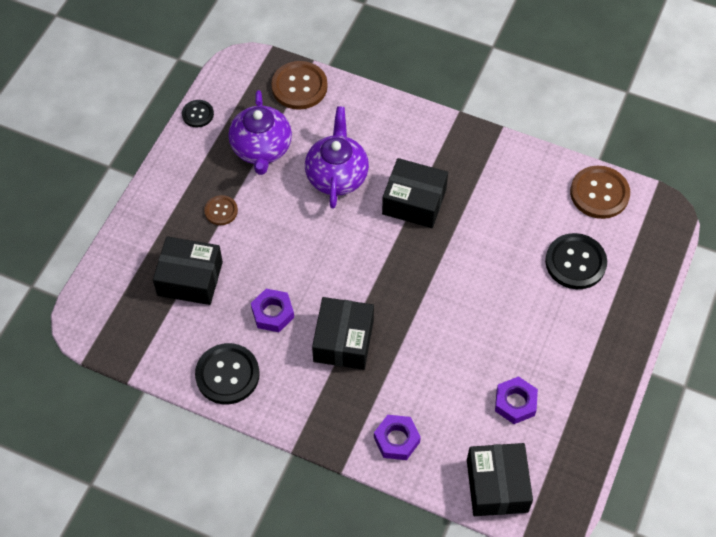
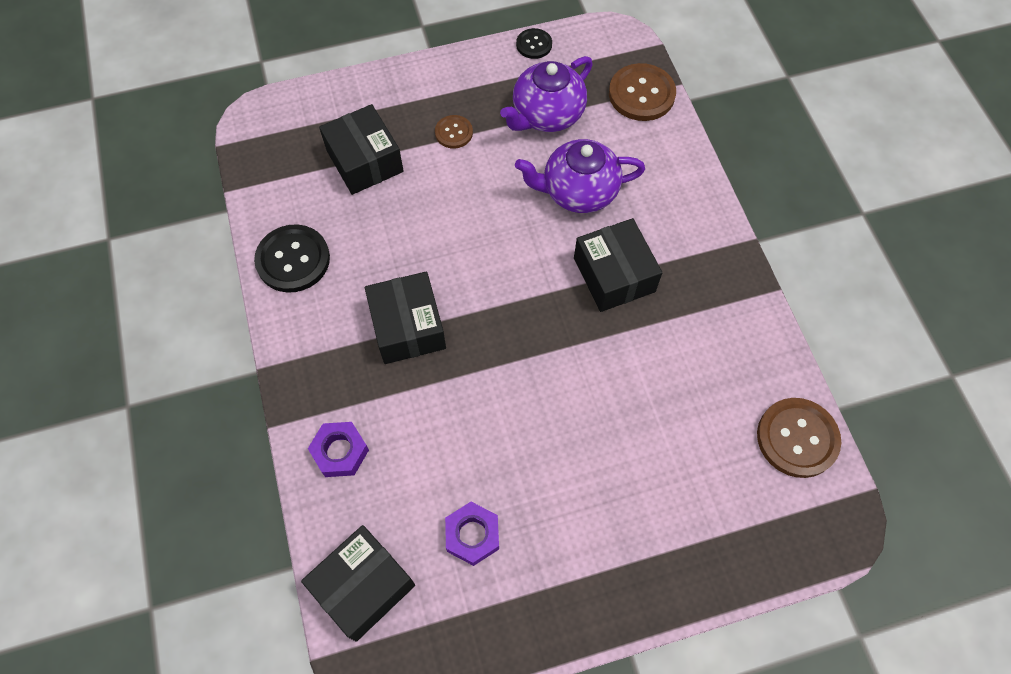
camera: 50 degrees right, 5 degrees up
(272, 313) = (386, 248): purple nut -> none
(337, 175) = (578, 191): purple teapot -> purple teapot turned 150 degrees counterclockwise
(343, 341) = (408, 327): black box -> black box turned 75 degrees counterclockwise
(575, 262) = (690, 475): black button -> none

